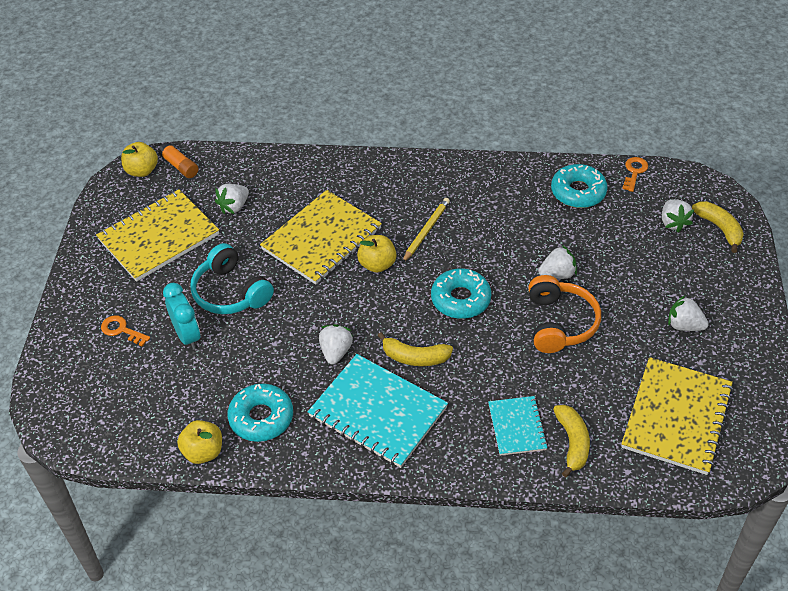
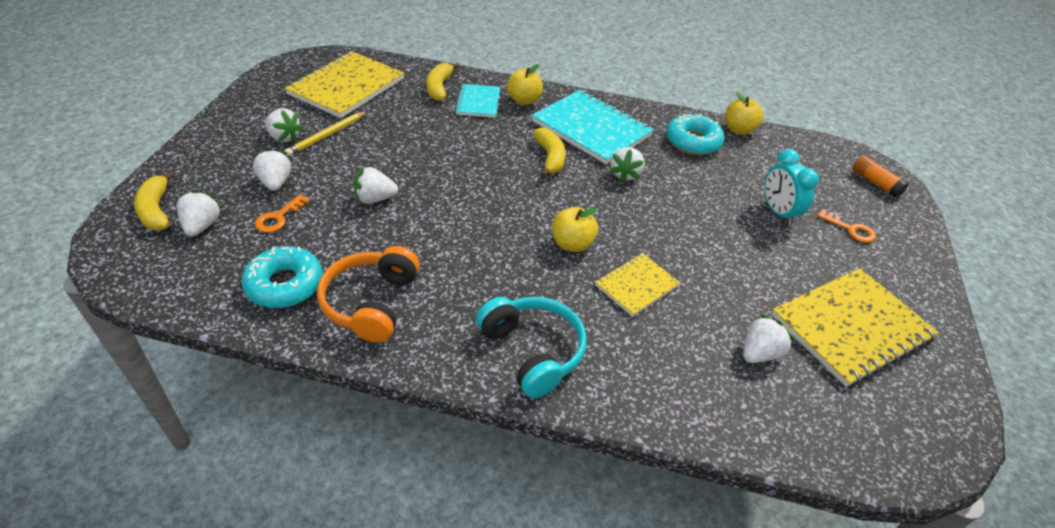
camera: 175 degrees left, 5 degrees down
(142, 171) = (923, 447): yellow apple -> yellow apple (524, 101)
(179, 166) = (864, 444): orange glue stick -> orange glue stick (875, 183)
(230, 292) = (741, 245): turquoise headphones -> turquoise headphones (533, 351)
(322, 239) = (636, 285): yellow notebook -> yellow notebook, size x0.55
(415, 357) = (550, 158): yellow banana -> yellow banana turned 60 degrees clockwise
(426, 231) = (504, 271): yellow pencil -> yellow pencil (327, 135)
(460, 299) = (489, 195): turquoise donut -> none
(560, 323) = (400, 159): orange headphones -> orange headphones (371, 303)
(634, 172) = (187, 298): orange key -> orange key (279, 217)
(651, 273) = (275, 182): none -> white strawberry

